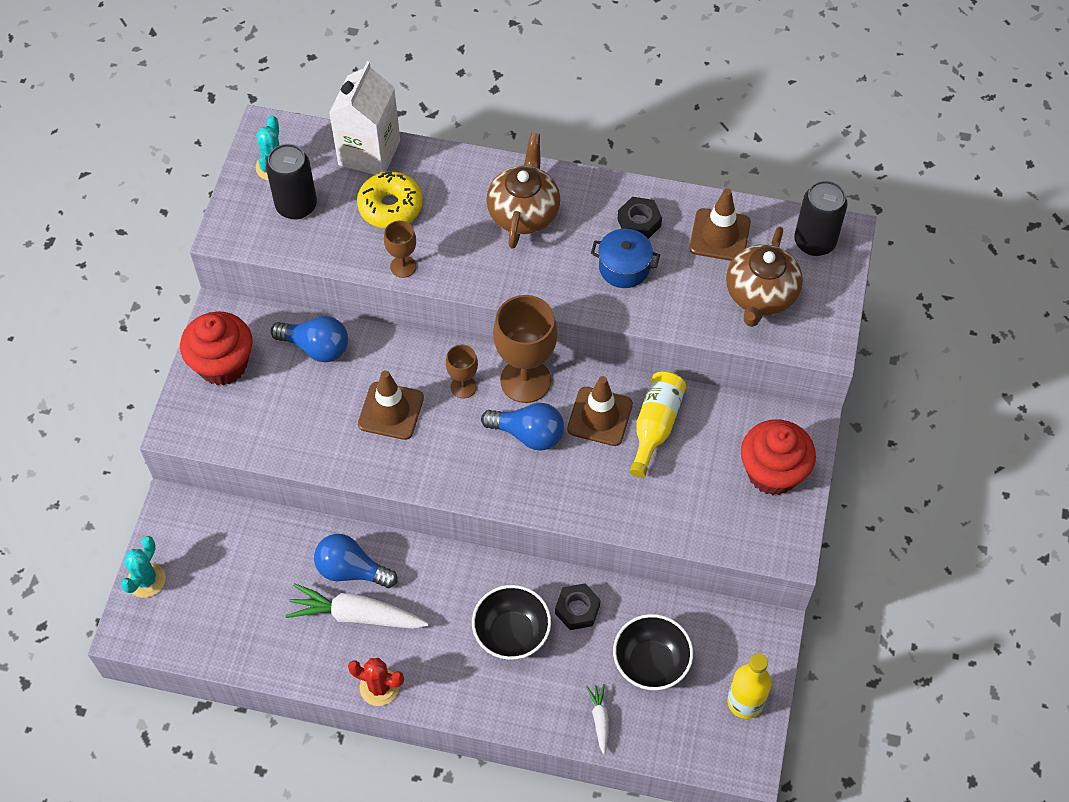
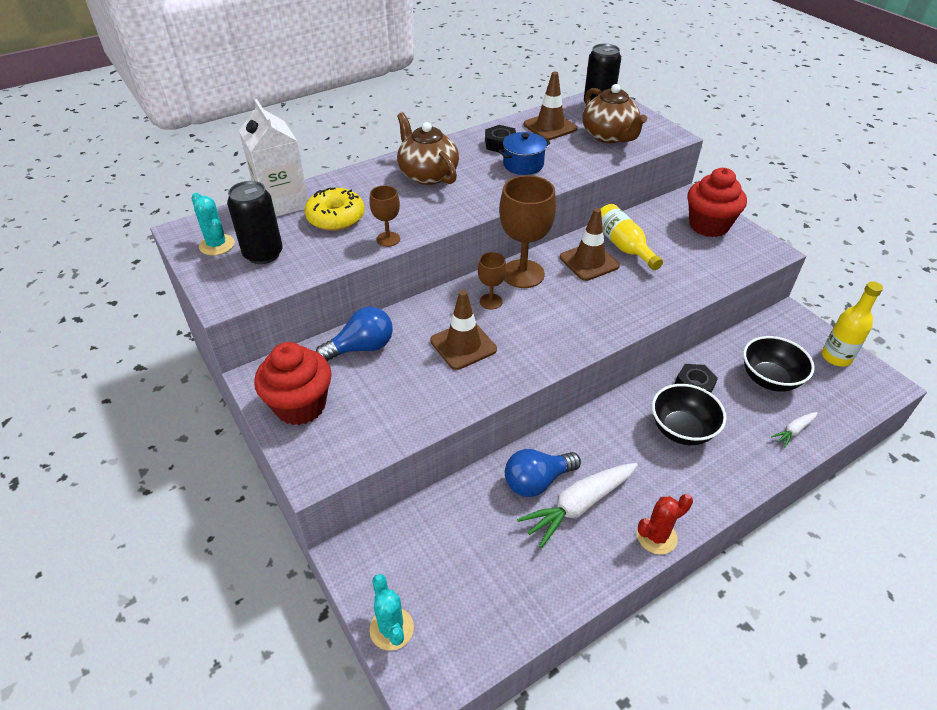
camera: 45 degrees left, 15 degrees down
(528, 434) = (564, 297): blue light bulb -> none
(600, 719) = (794, 431): white carrot -> white carrot turned 75 degrees counterclockwise

